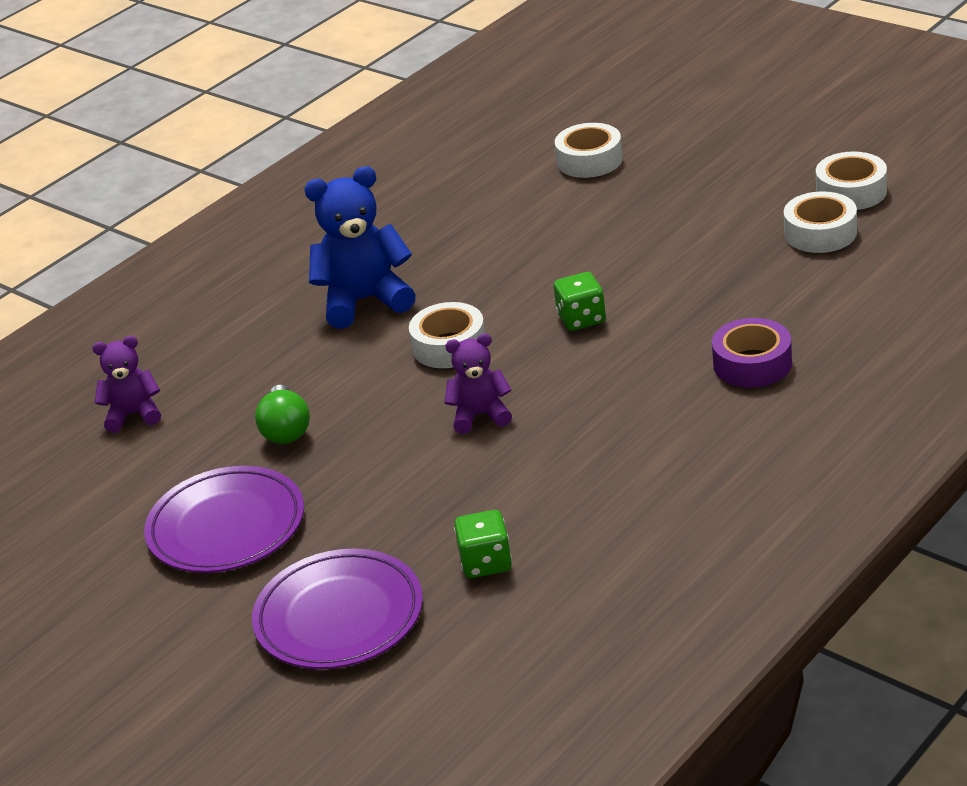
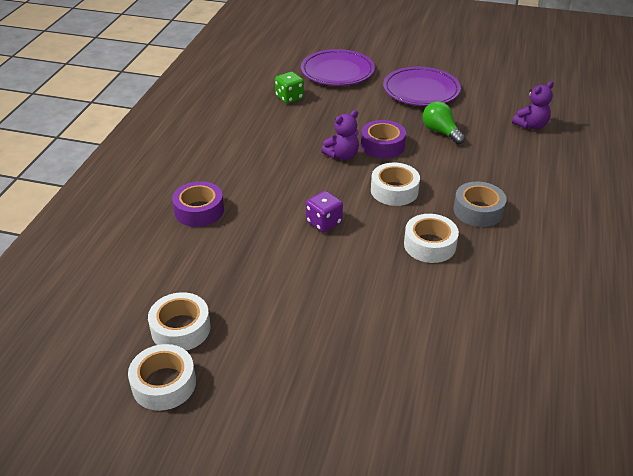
camera: 150 degrees right, 5 degrees up
(364, 301) = (478, 211): blue teddy bear -> grey tape
(401, 422) = (382, 145): none -> purple tape
(581, 319) = (324, 222): green dice -> purple dice
(589, 160) = (421, 383): white tape -> white tape (429, 245)

